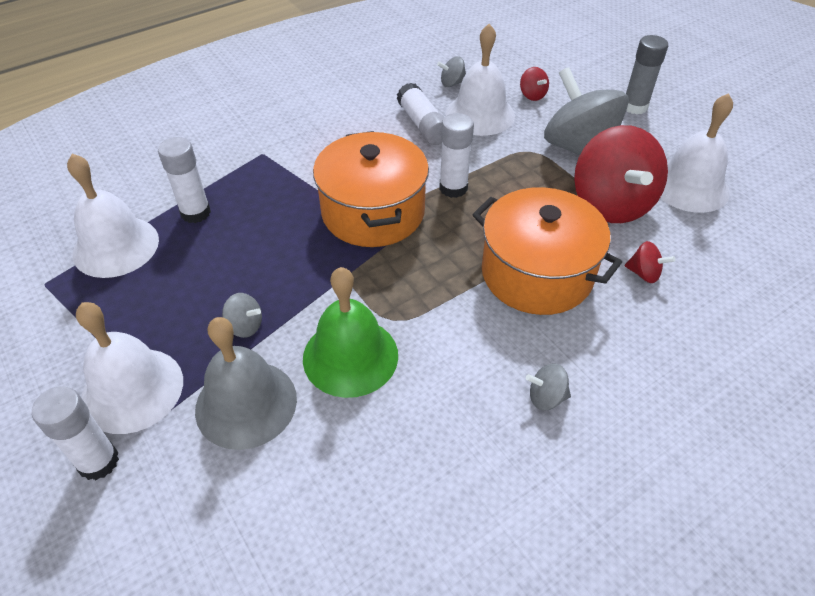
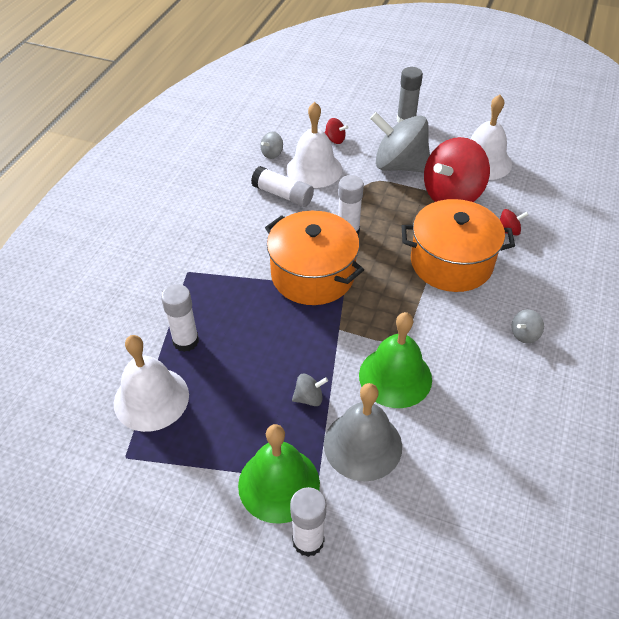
camera: 35 degrees left, 0 degrees up
(132, 389) = (279, 484): white bell -> green bell
(611, 204) = (452, 195): red spinning top -> red spinning top turned 90 degrees clockwise

